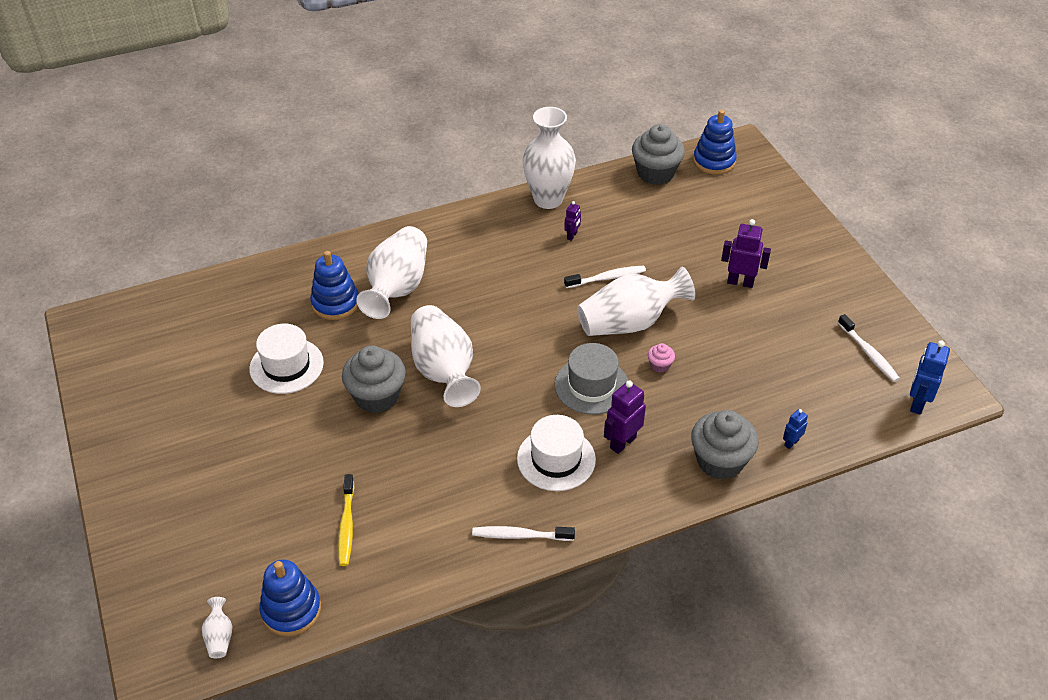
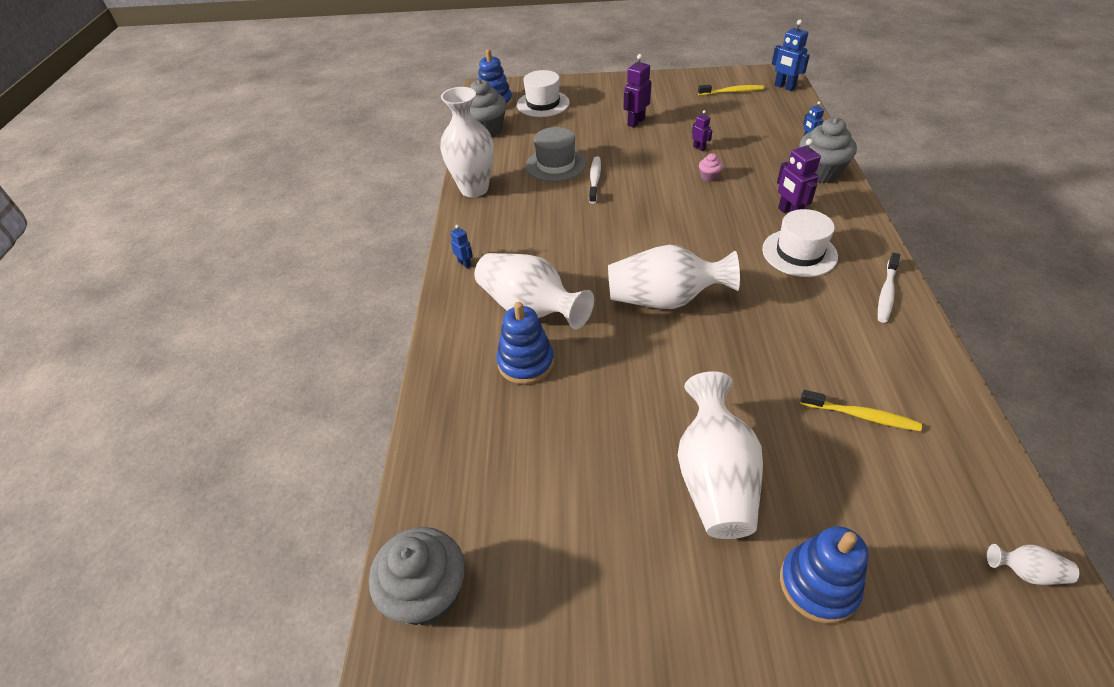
camera: 65 degrees left, 0 degrees up
(286, 366) = (605, 425): white hat -> white hat (543, 104)
(291, 610) = (981, 489): blue stacking toy -> blue stacking toy (818, 585)
(377, 396) = (682, 356): grey cupcake -> grey cupcake (427, 593)
(438, 230) = (464, 263): none -> blue robot
(572, 236) = (531, 186): purple robot -> purple robot (699, 148)
(591, 385) = (718, 215): grey hat -> grey hat (556, 164)
(630, 323) = (654, 180): white vase -> white vase (714, 478)
(869, 353) = (732, 92): white toothbrush -> yellow toothbrush

